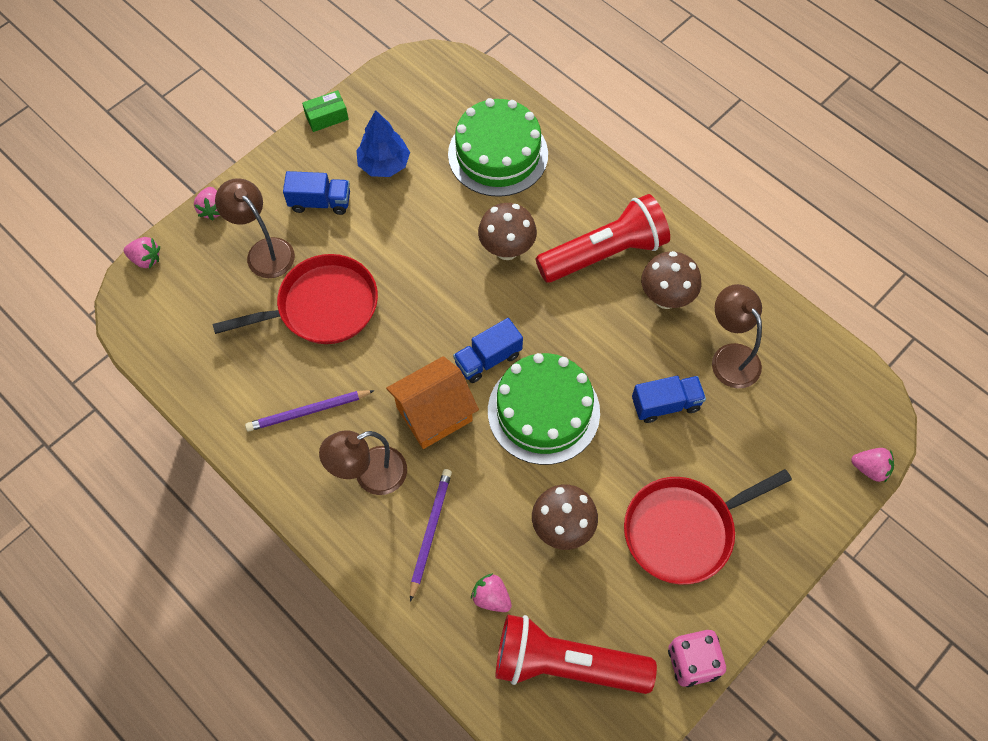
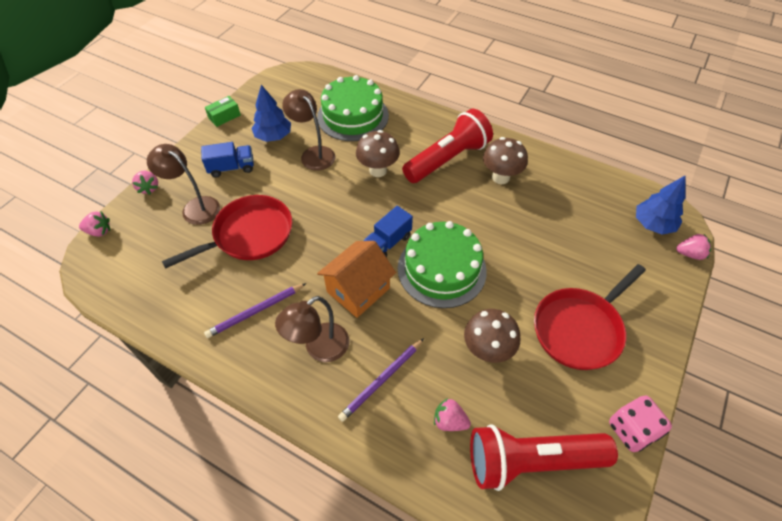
camera: 15 degrees left, 10 degrees down
(430, 532) = (382, 380): purple pencil -> purple pencil turned 135 degrees counterclockwise
(665, 404) = (529, 244): blue truck -> none
(730, 356) = (560, 204): brown lamp -> brown lamp (313, 154)
(841, 416) = (653, 224): none -> blue tree

